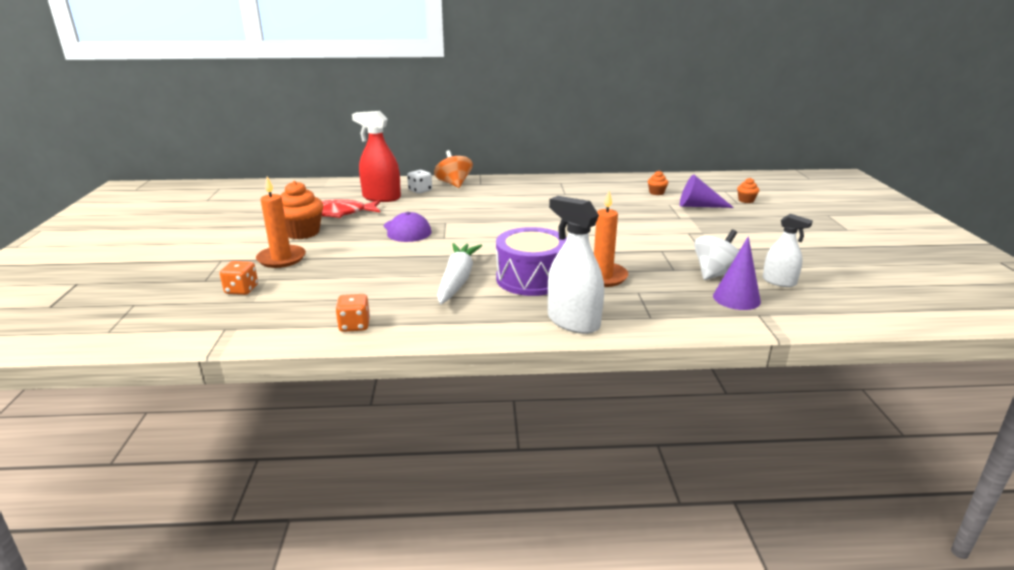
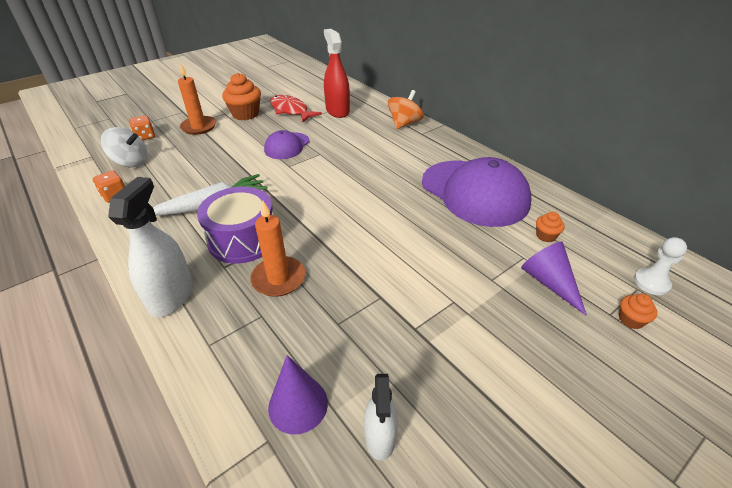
camera: 55 degrees right, 15 degrees up
(420, 190) = (371, 117): white dice -> none
(585, 194) = (474, 192): none -> purple cap
(716, 274) = (353, 364): white spinning top -> white spinning top (131, 162)
(723, 186) = (651, 283): none -> white pawn

